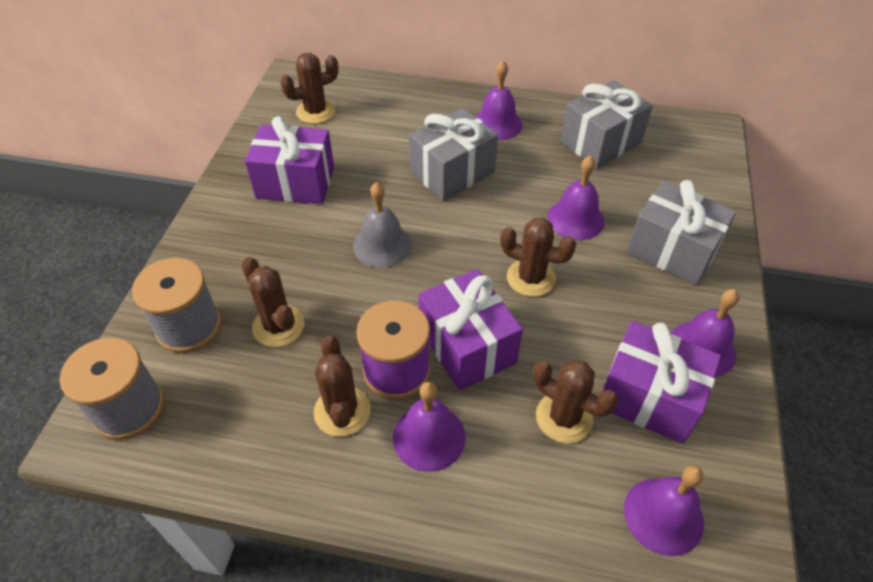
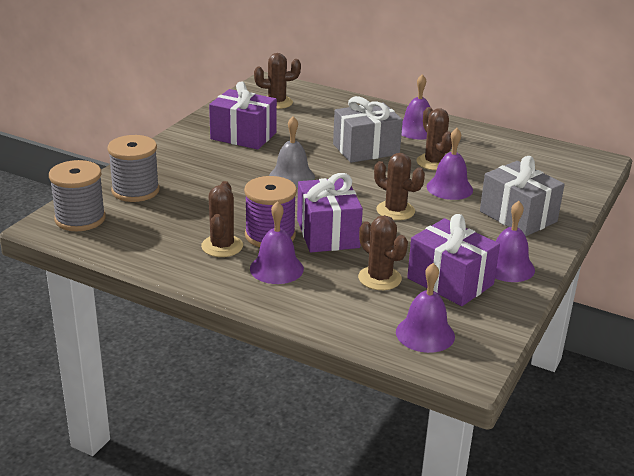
camera: 15 degrees right, 20 degrees down
(278, 326) = (197, 201): brown cactus -> brown cactus (434, 162)
(601, 142) = (496, 152): grey gift -> none

